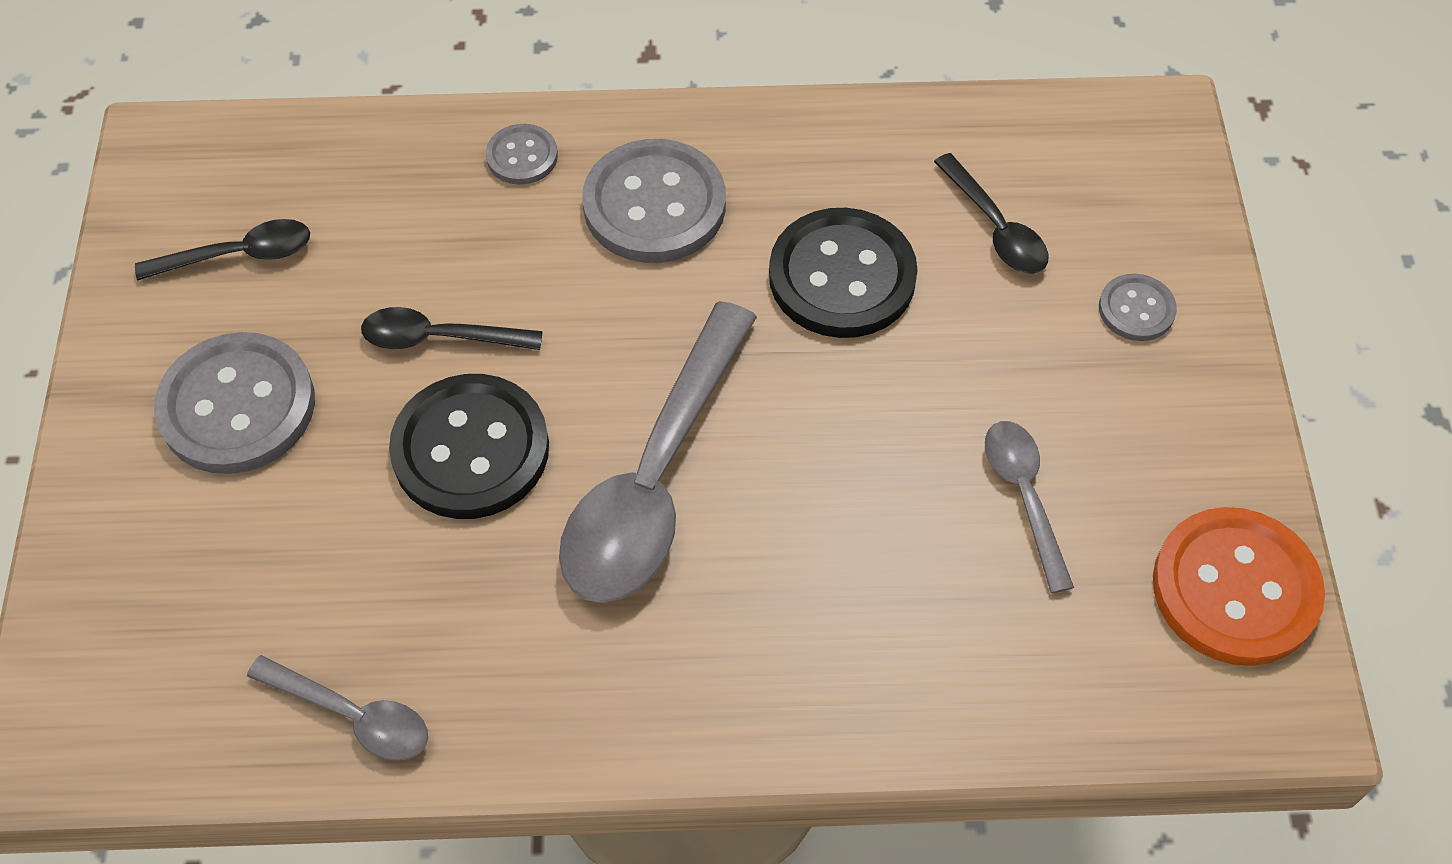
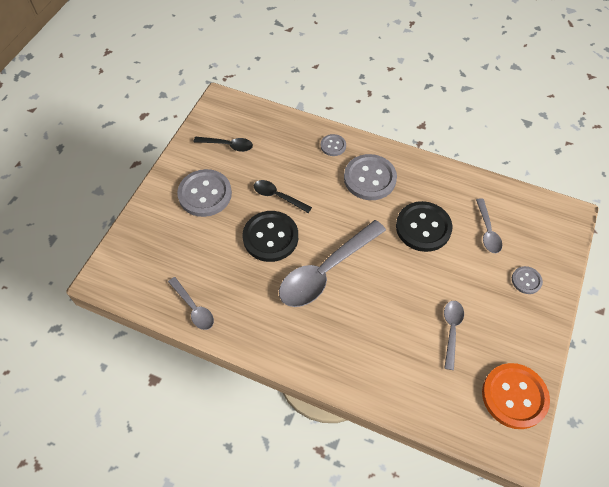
camera: 25 degrees right, 0 degrees up
(995, 227) = (487, 231): black spoon -> grey spoon

